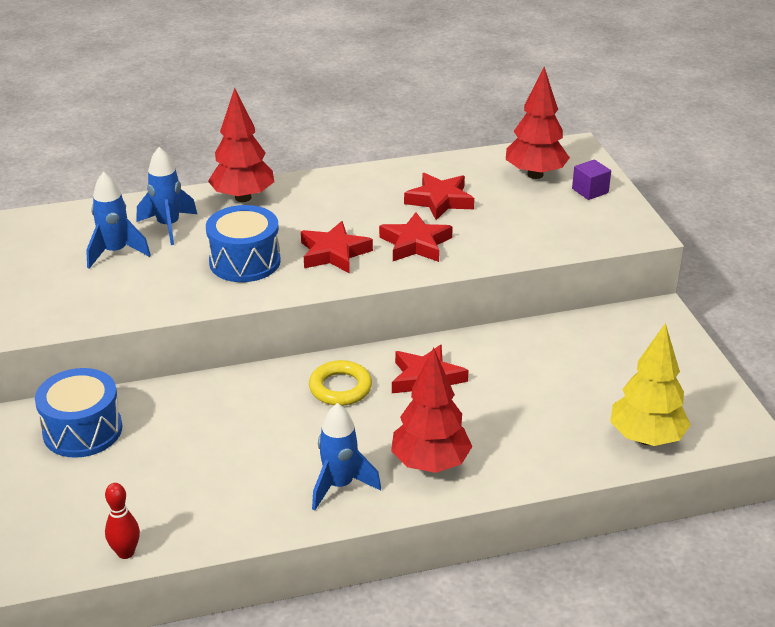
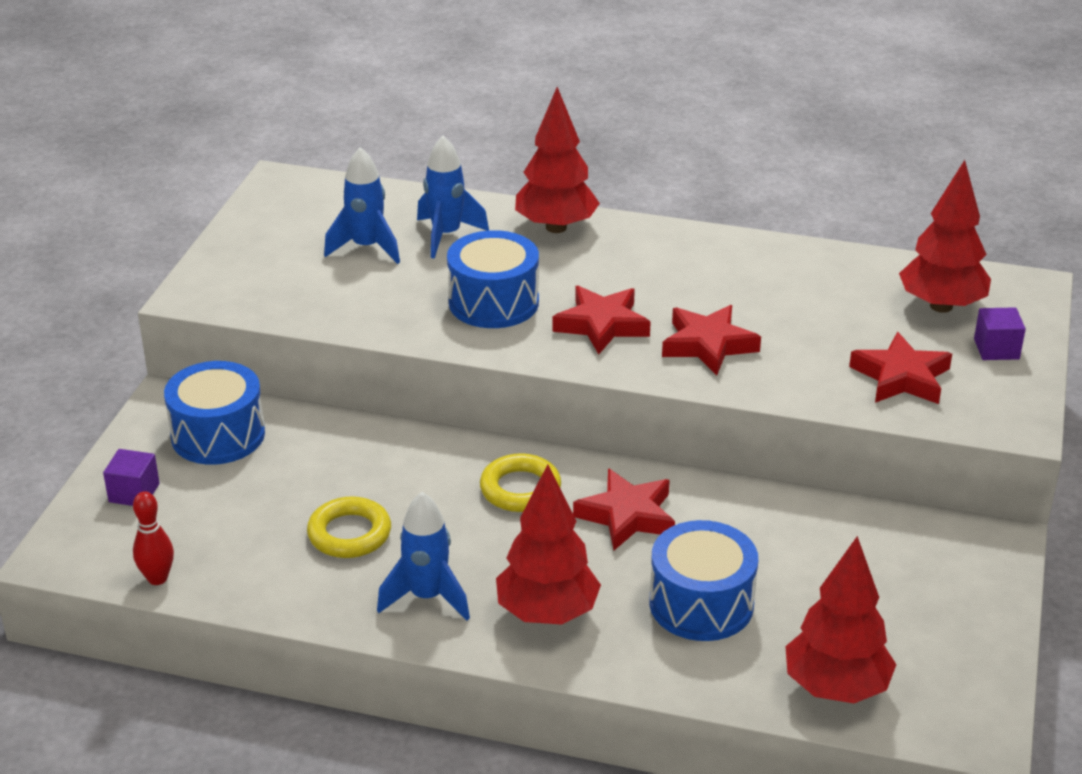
camera: 30 degrees right, 0 degrees up
(51, 497) = (134, 493): none -> purple cube
(245, 463) = (349, 534): none -> yellow ring
(439, 200) = (786, 301): red star -> red star (901, 377)
(522, 418) = (701, 604): none -> blue drum
(646, 438) = (835, 688): yellow tree -> red tree

